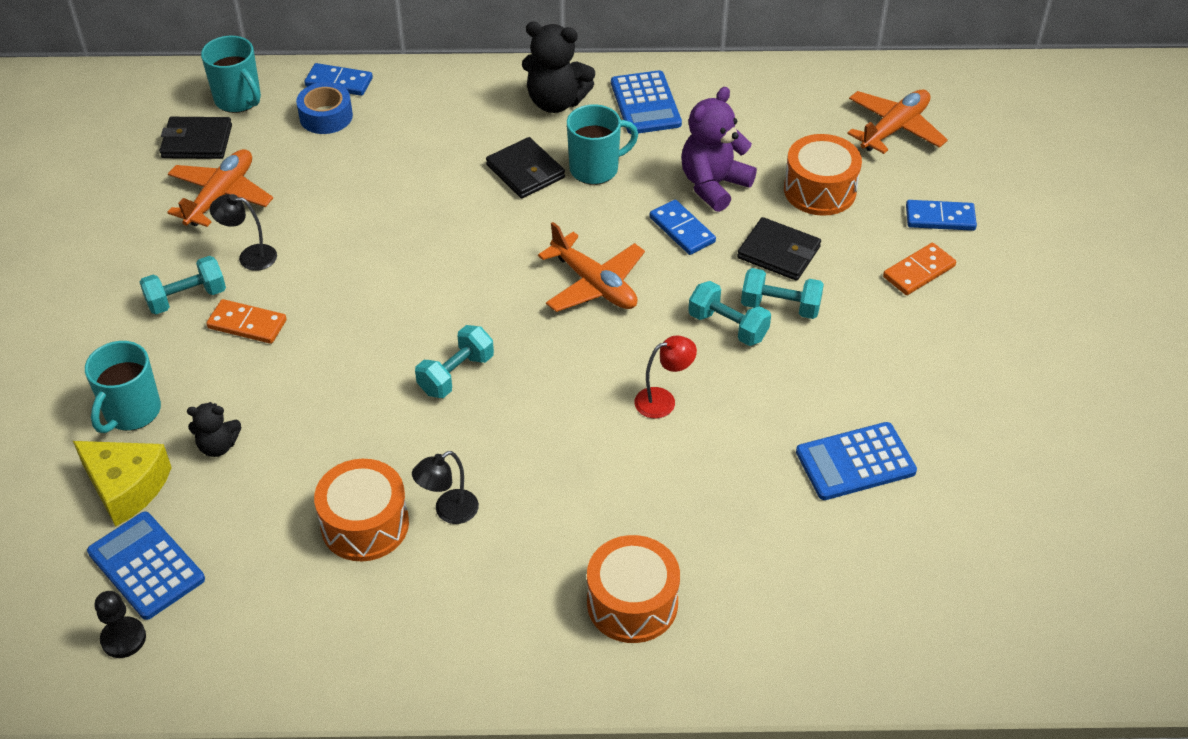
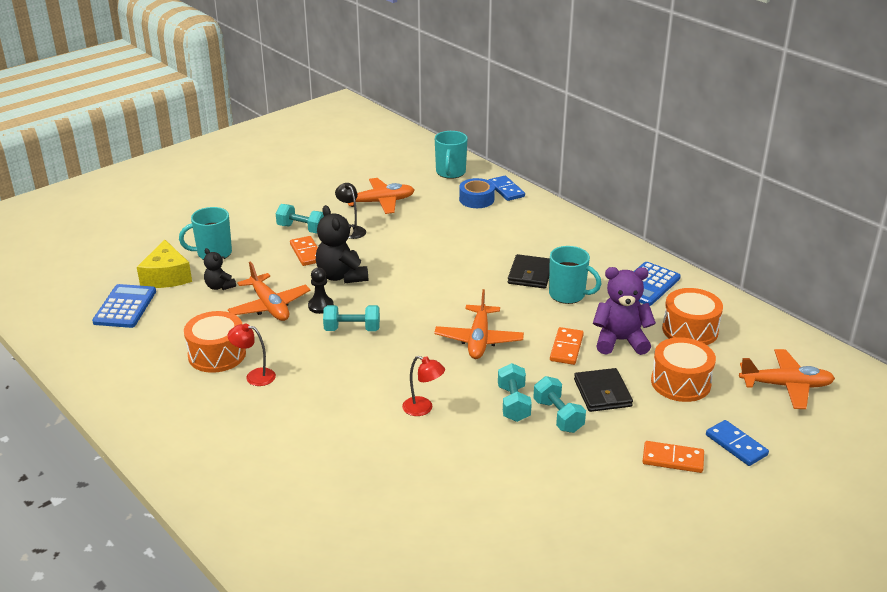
camera: 50 degrees right, 15 degrees down
(123, 638) = (76, 324): black pawn -> black pawn (320, 306)
(197, 141) = (406, 178): black wallet -> none
(321, 421) = (269, 306): none -> orange plane
(448, 512) = (254, 376): black lamp -> red lamp
(556, 102) = (599, 256): black teddy bear -> black teddy bear (342, 276)
(632, 603) = (258, 474): orange drum -> orange drum (690, 330)
(682, 230) = (566, 348): blue domino -> orange domino
(855, 462) = (470, 511): blue calculator -> none

